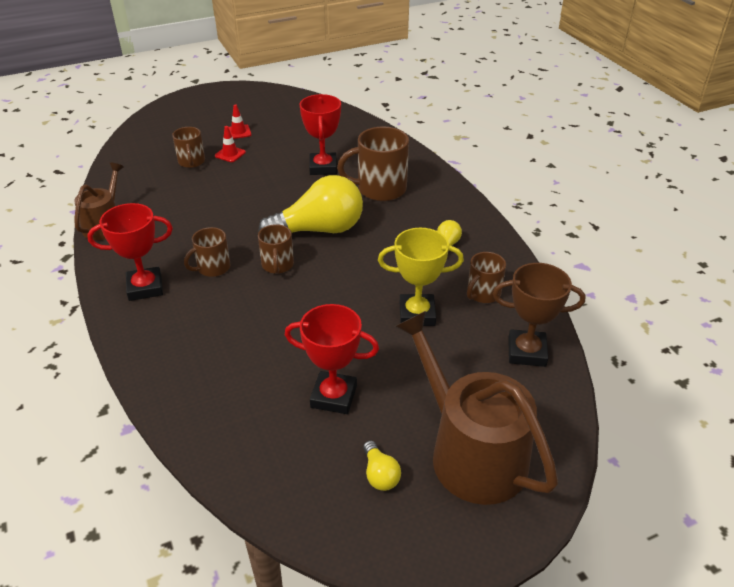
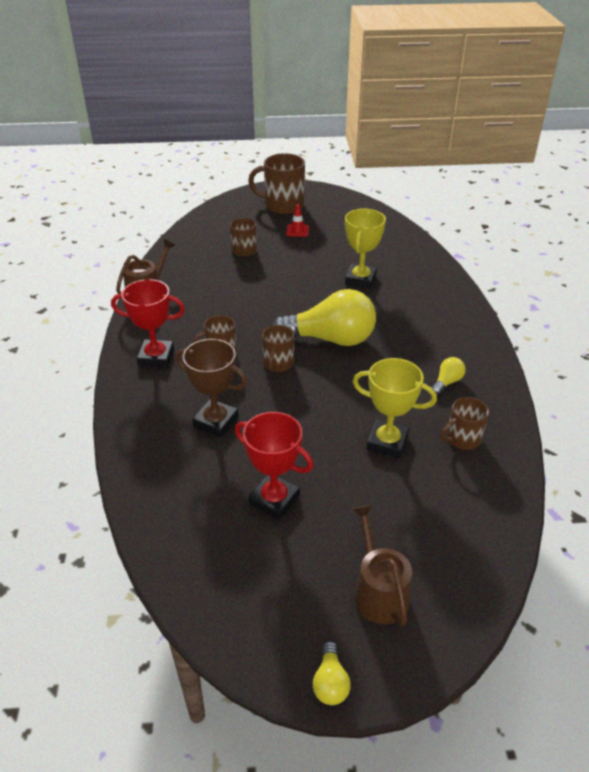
camera: 20 degrees right, 0 degrees up
(230, 154) = (281, 250): red traffic cone -> none
(323, 167) = (360, 279): red trophy -> yellow trophy
(380, 189) = (406, 312): brown mug -> brown mug (282, 205)
(380, 474) = (284, 585): yellow light bulb -> yellow light bulb (330, 683)
(470, 452) = (378, 591): brown watering can -> brown watering can, size x0.58
(526, 352) = (481, 509): brown trophy -> brown trophy (216, 422)

